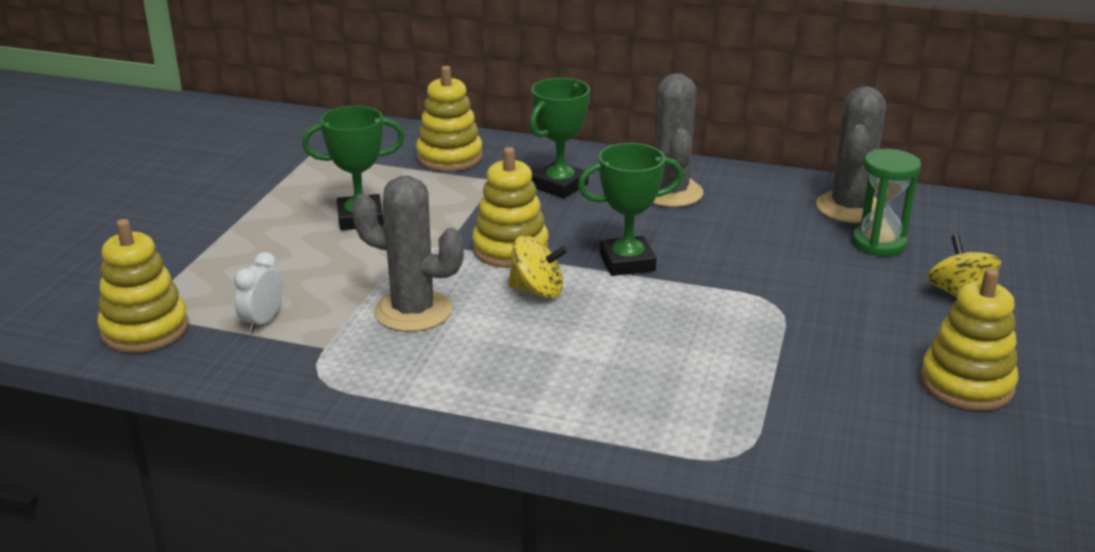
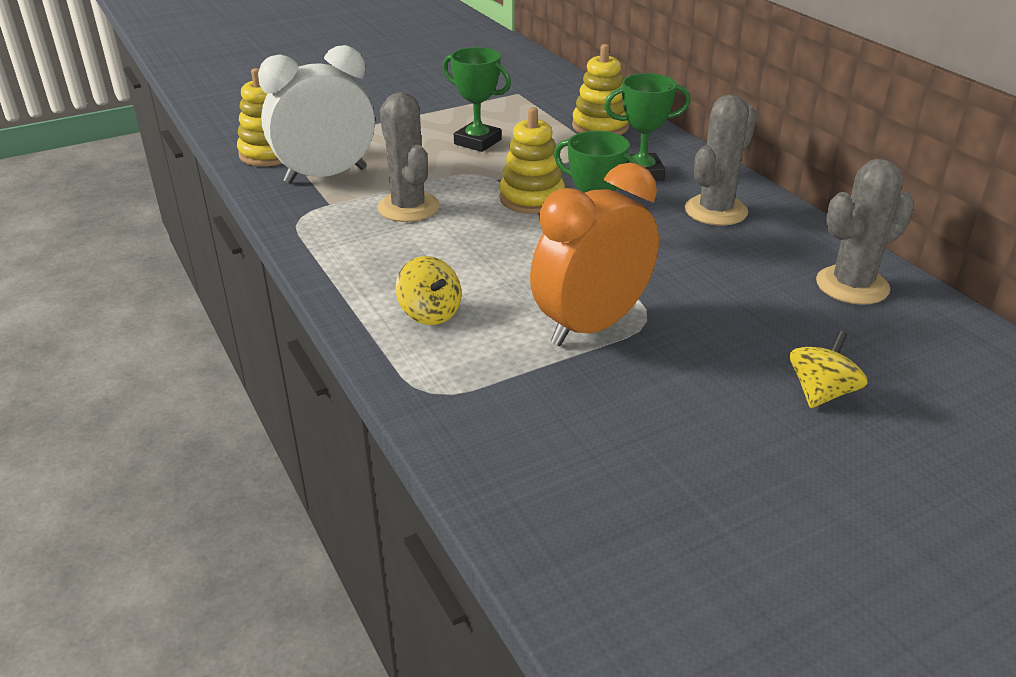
camera: 45 degrees right, 5 degrees up
(262, 321) = (326, 176): white clock -> white clock, size x2.43
(537, 291) = (501, 231): yellow spinning top -> yellow spinning top (430, 313)
(749, 331) = (591, 326): none -> orange clock
(878, 243) = (824, 322): green hourglass -> none
(966, 384) = (689, 454): yellow stacking toy -> none

